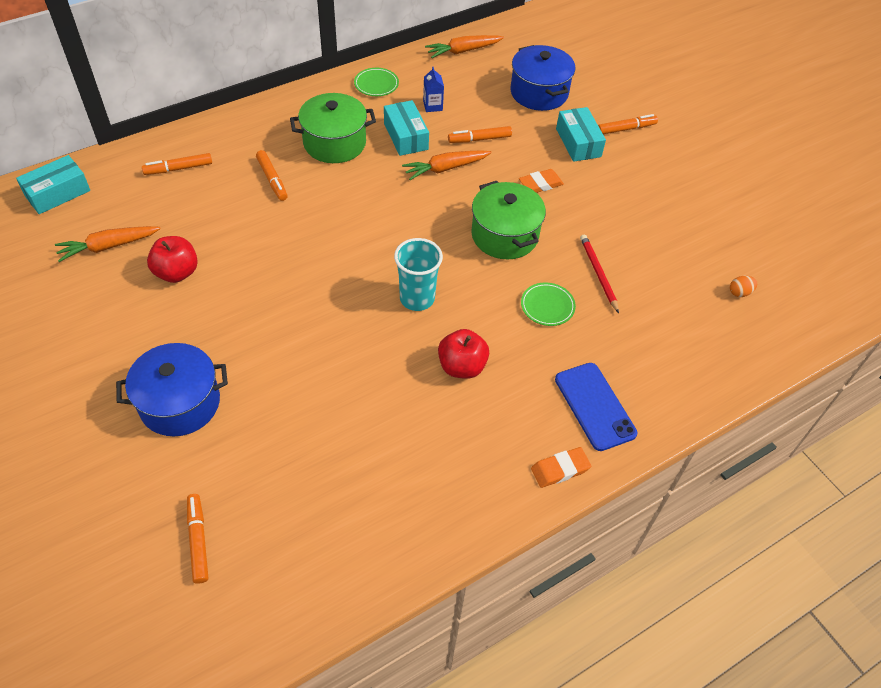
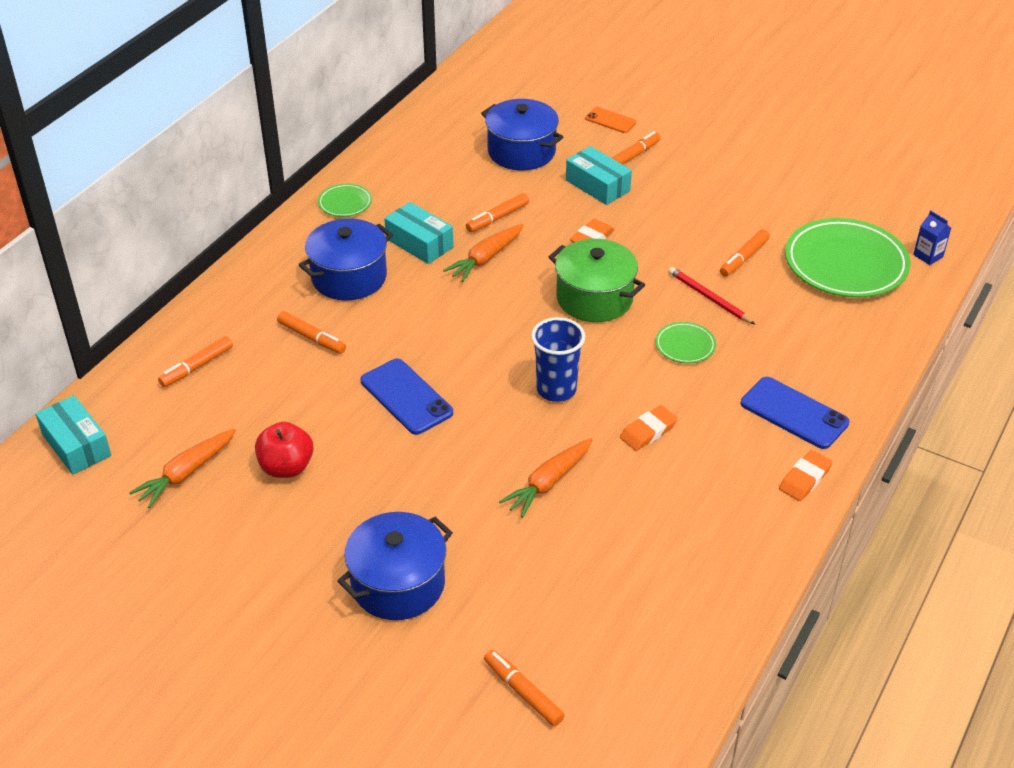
camera: 25 degrees left, 10 degrees down
(57, 193) = (76, 445): turquoise box -> turquoise box turned 60 degrees counterclockwise
(302, 255) = (406, 397): none -> blue phone
(334, 143) = (349, 277): green pot -> blue pot
(417, 298) = (556, 389): turquoise cup -> blue cup
(432, 106) = (423, 203): blue carton -> blue carton (928, 256)
(462, 366) = (648, 431): red apple -> orange eraser
(463, 51) = (410, 137): orange carrot -> orange carrot (548, 483)
(629, 93) = (610, 120): none -> orange phone
(653, 251) = (743, 258): none -> orange marker
(740, 292) = (845, 264): orange egg -> green plate

